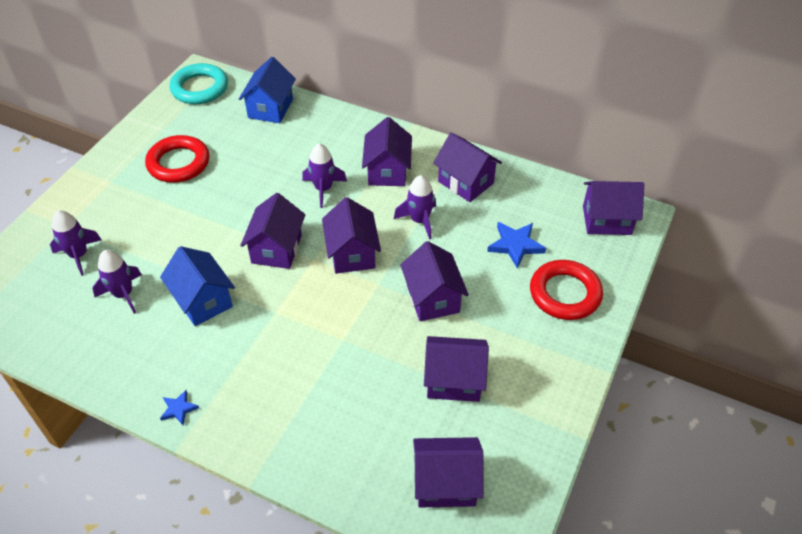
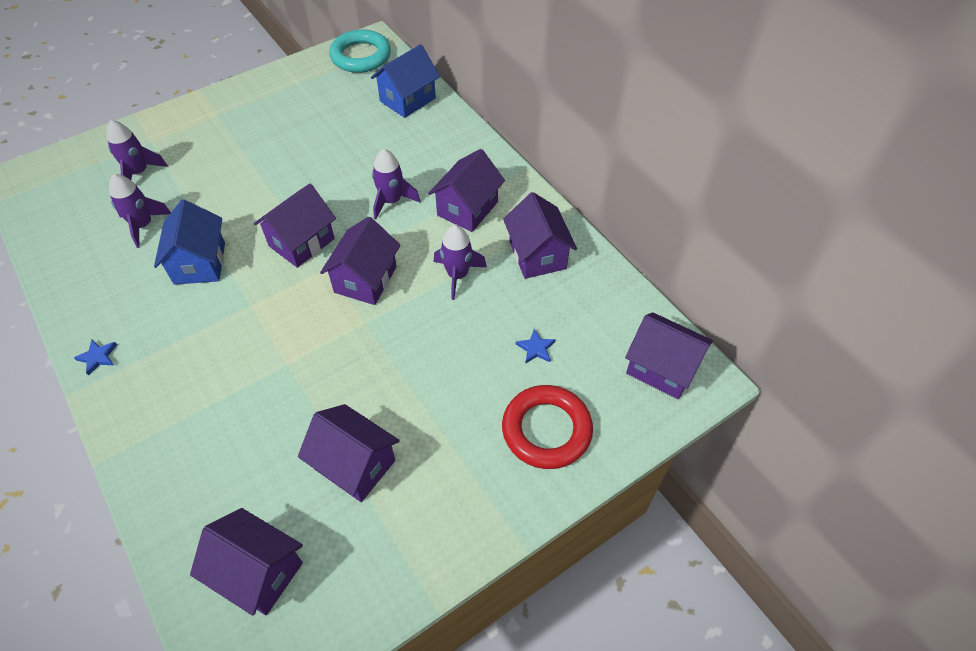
camera: 30 degrees right, 5 degrees up
(178, 163) = (285, 121): red ring -> none
(433, 298) = (405, 365): purple house -> none
(515, 245) = (536, 348): blue star -> blue star, size x0.57

